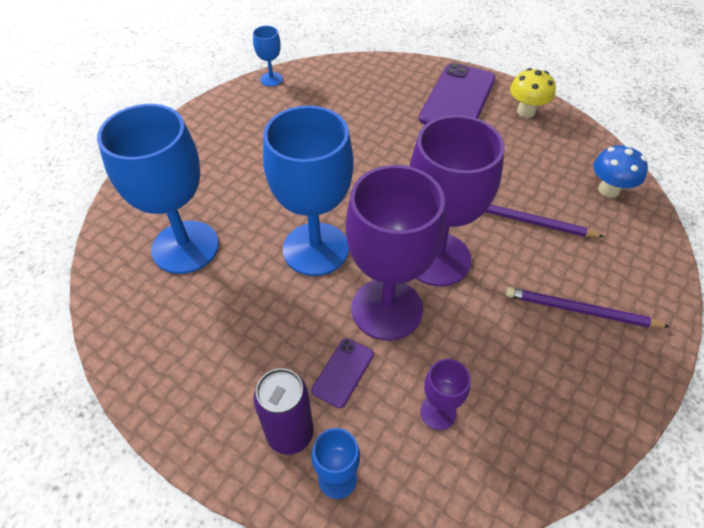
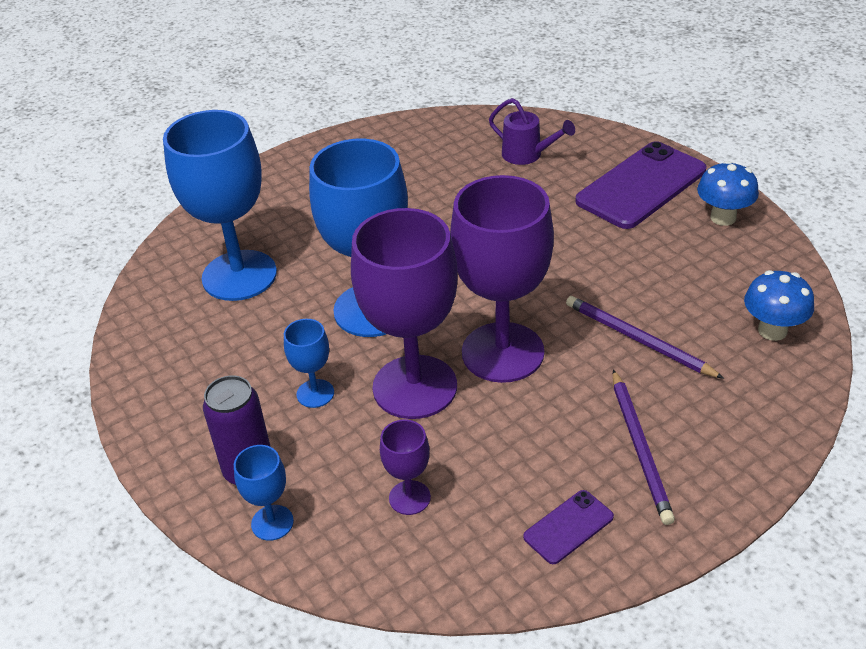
camera: 25 degrees right, 10 degrees down
(271, 79) = (425, 122): blue goblet -> blue goblet (315, 393)
(343, 372) = (332, 433): purple phone -> purple phone (568, 527)
(364, 91) = (527, 155): none -> purple watering can
(526, 111) = (723, 217): yellow mushroom -> blue mushroom
(580, 310) = (640, 448): purple pencil -> purple pencil turned 135 degrees counterclockwise

